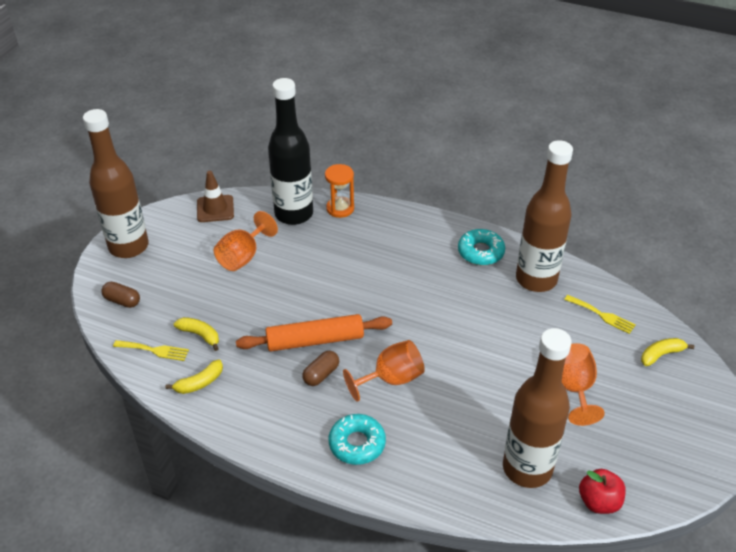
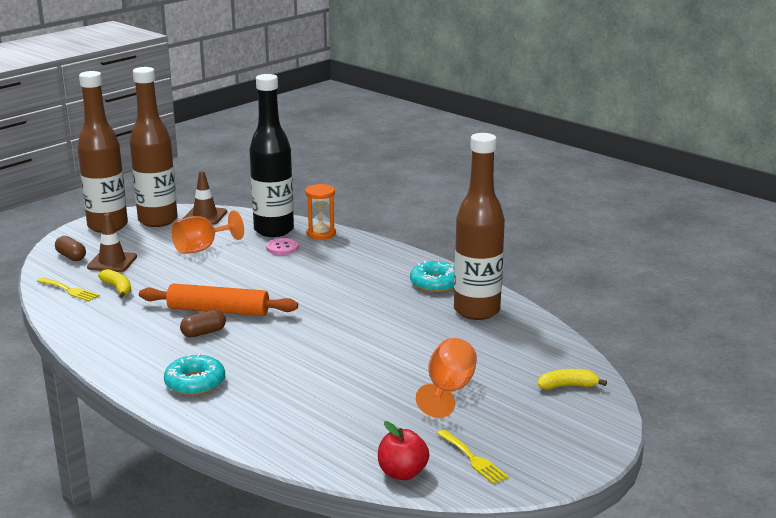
camera: 20 degrees right, 20 degrees down
(169, 298) = (112, 262): none -> brown traffic cone
(199, 383) = (89, 317): yellow banana -> none
(317, 237) = (282, 248): none -> pink button
(391, 379) = (267, 348): orange goblet -> none
(527, 468) = (348, 434): brown bottle -> brown bottle (158, 220)
(602, 315) = (526, 347): yellow fork -> yellow fork (473, 459)

